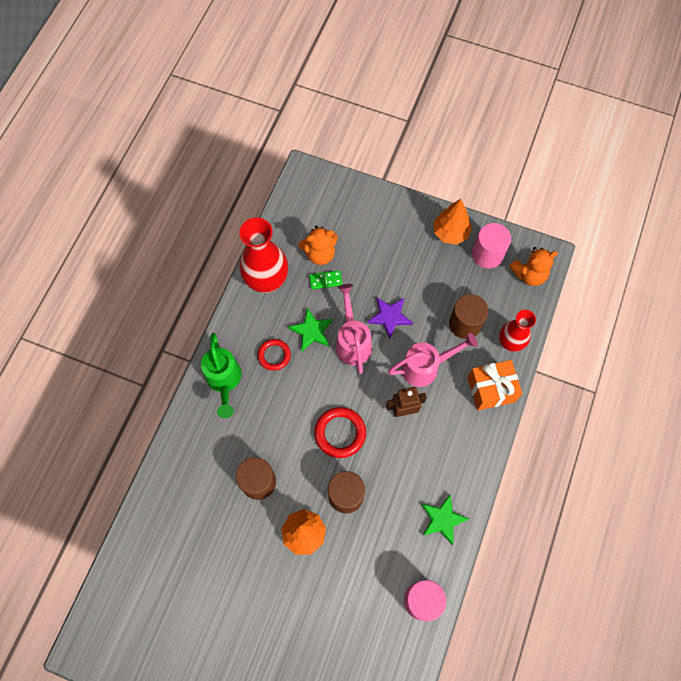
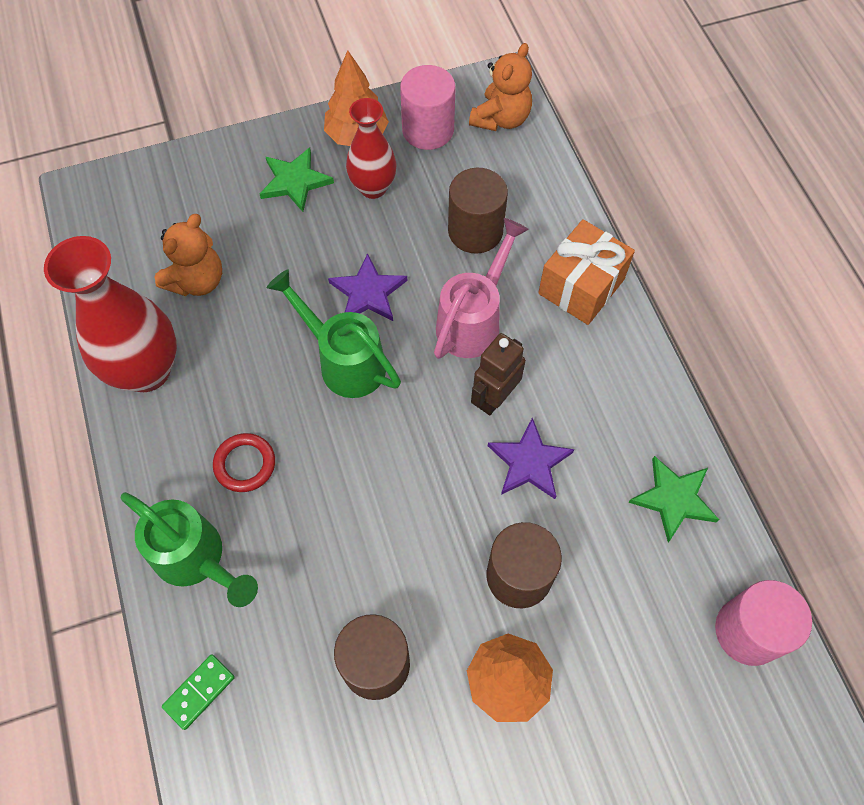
camera: 40 degrees left, 5 degrees down
(311, 331) = (273, 390): green star -> green star (295, 181)
(325, 280) = (236, 309): green domino -> green domino (199, 692)
(340, 433) = (435, 497): red ring -> none
(352, 341) = (344, 361): pink watering can -> green watering can
(393, 451) = (529, 462): none -> purple star
(510, 343) = (552, 213): red vase -> red vase (373, 187)

